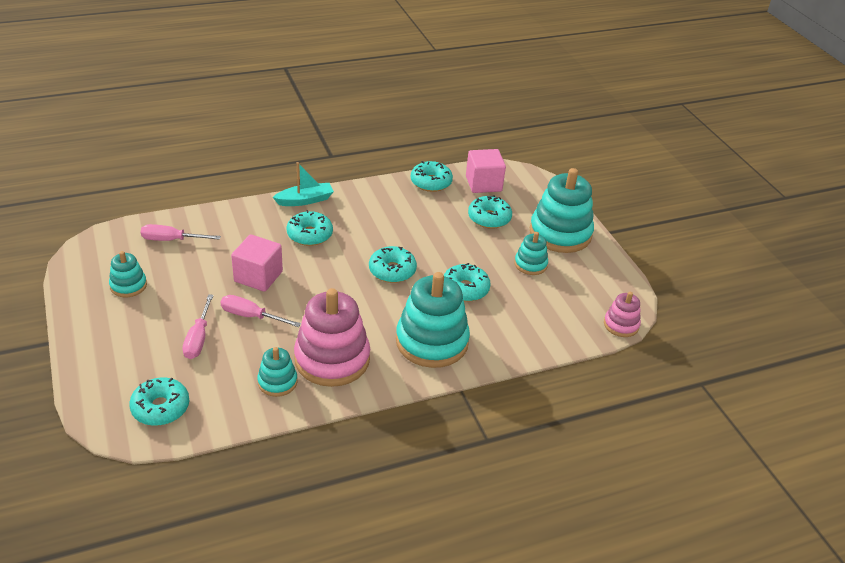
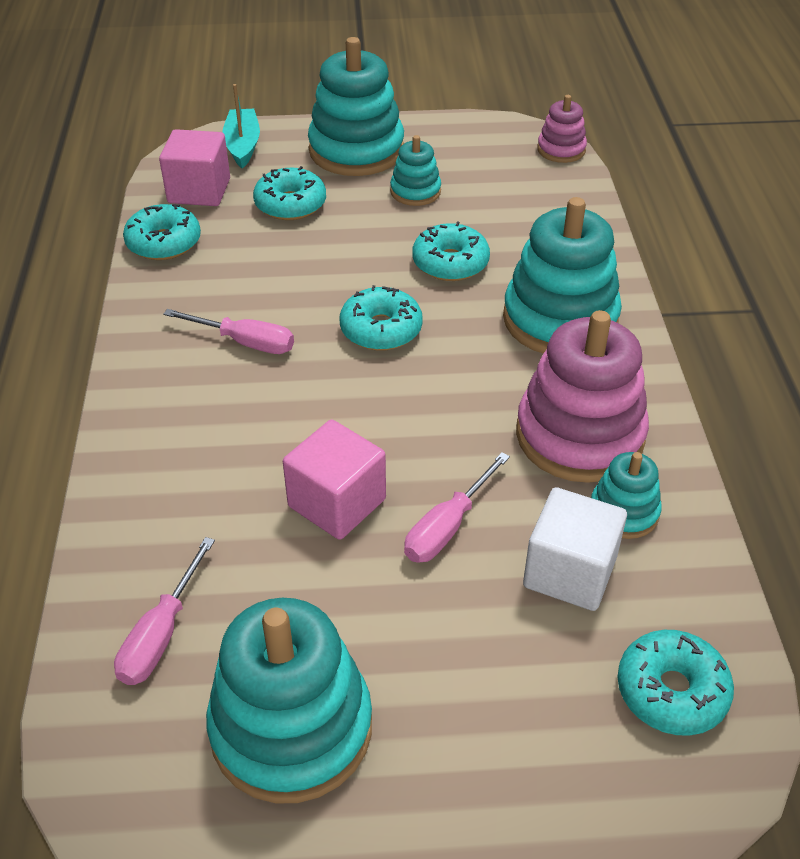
camera: 70 degrees left, 5 degrees up
(128, 285) = (291, 728): turquoise stacking toy -> turquoise stacking toy, size x1.97
(198, 338) = (492, 614): pink screwdriver -> pink screwdriver (245, 342)
(230, 364) = (570, 572): none -> white cube
(305, 200) = (130, 404): turquoise boat -> turquoise boat (242, 145)
(309, 235) = (241, 414): turquoise donut -> none

